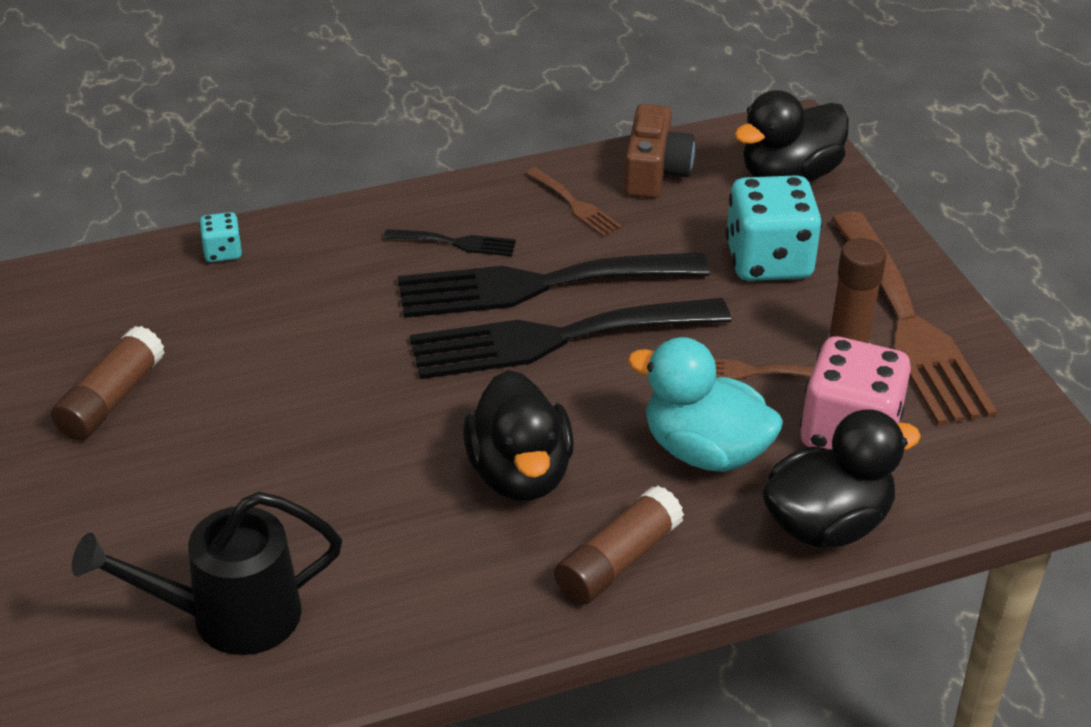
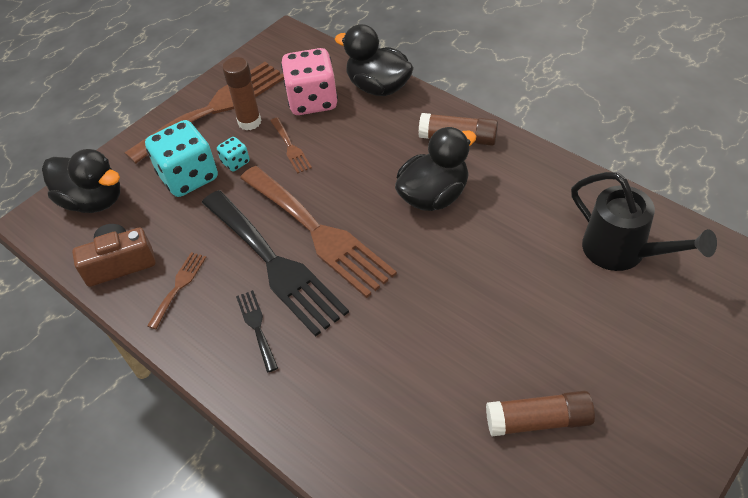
camera: 115 degrees left, 10 degrees up
(222, 252) = (353, 462): turquoise dice -> turquoise dice (235, 162)
(555, 339) = (318, 233): black fork -> brown fork
(704, 451) = (362, 140): turquoise duck -> none

